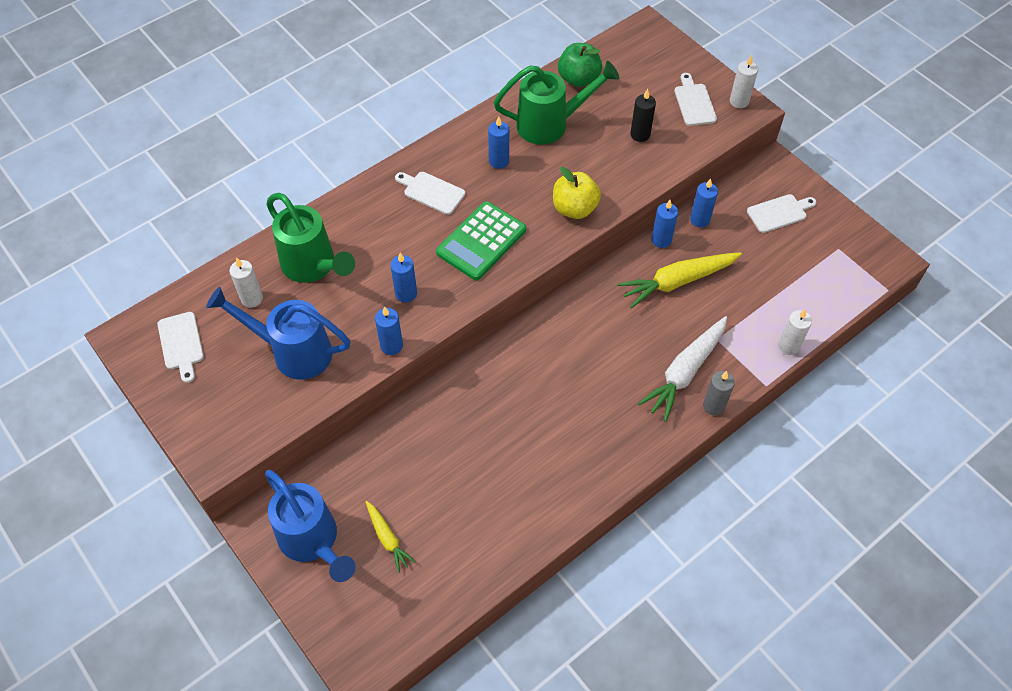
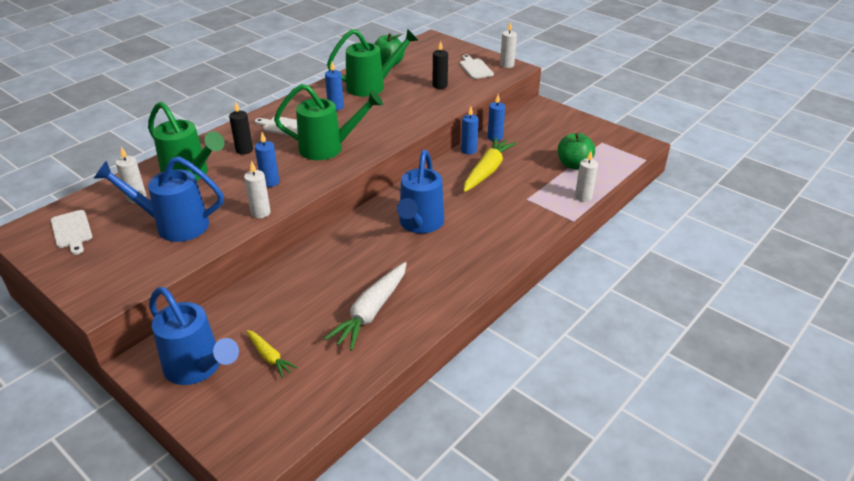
camera: 10 degrees left, 20 degrees down
(379, 230) = (244, 150): none -> black candle
(391, 346) = (260, 213): blue candle -> white candle
(481, 241) = (328, 148): green calculator -> green watering can
(574, 208) = (399, 125): yellow apple -> none
(578, 363) = (419, 224): none -> blue watering can
(677, 282) = (487, 171): yellow carrot -> yellow carrot turned 150 degrees clockwise
(685, 372) = (507, 220): white carrot -> white carrot (371, 312)
(713, 406) = (535, 237): grey candle -> none
(779, 213) = (552, 128): white cutting board -> none
(791, 286) = (573, 165): none -> green apple

